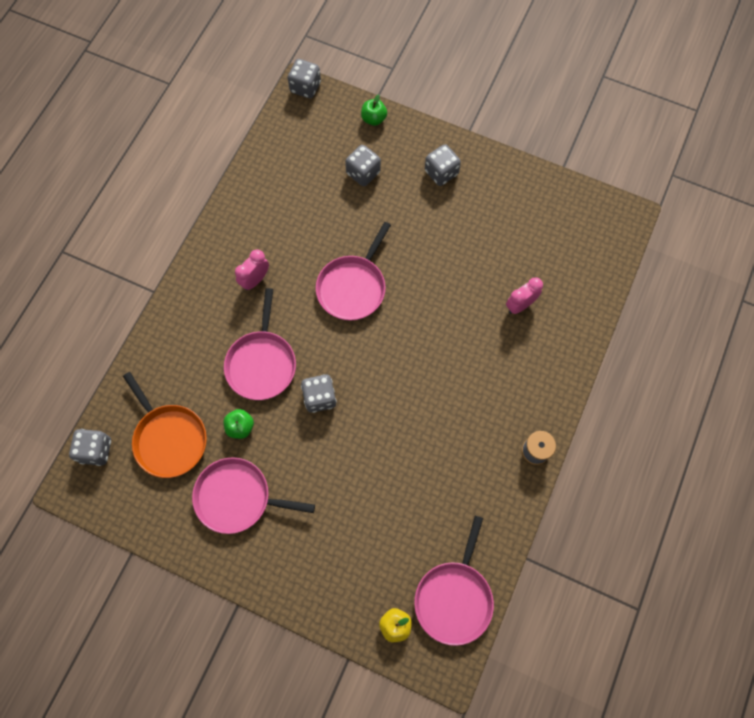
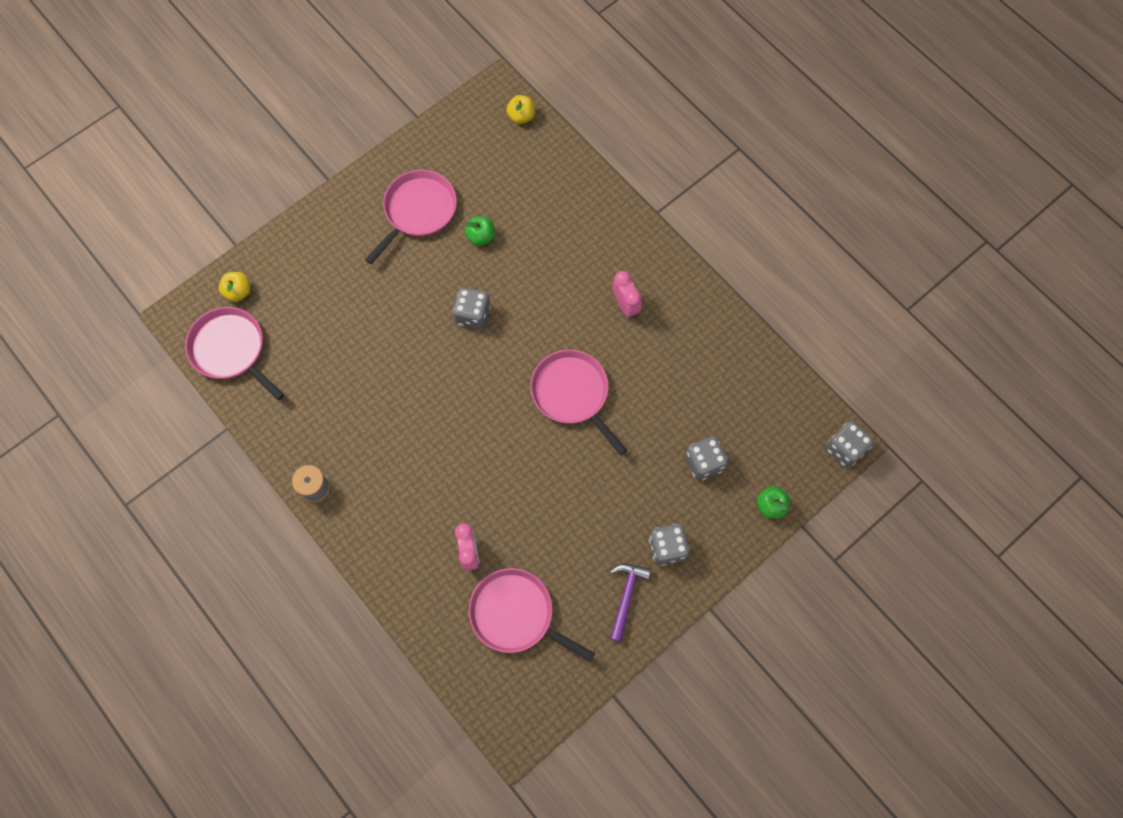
camera: 115 degrees right, 0 degrees up
(96, 450) = (521, 116): grey dice -> yellow apple
(169, 438) = (501, 176): orange pan -> none
(262, 363) = (534, 278): pink pan -> pink pan (516, 614)
(491, 185) = (626, 596): none -> purple hammer

